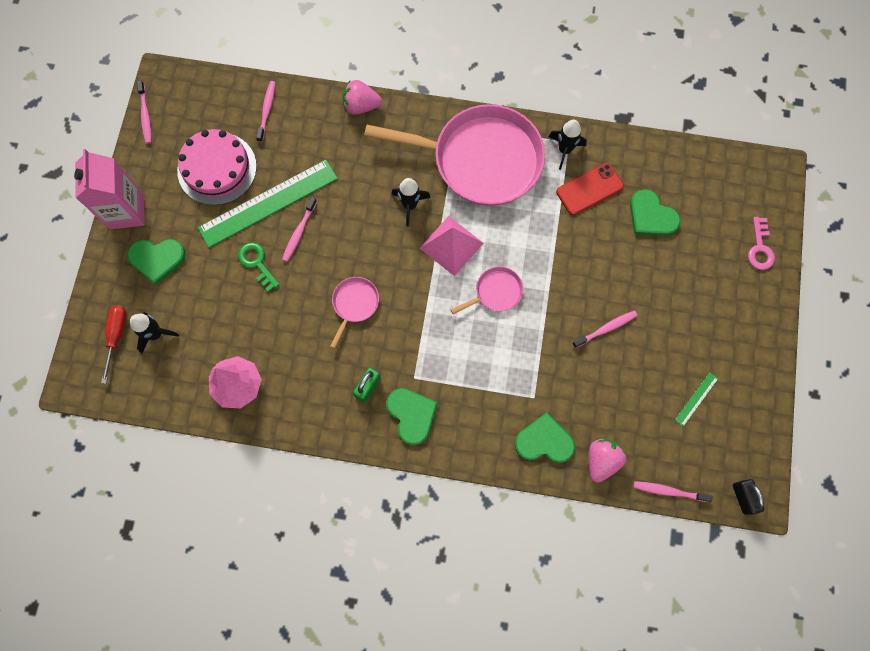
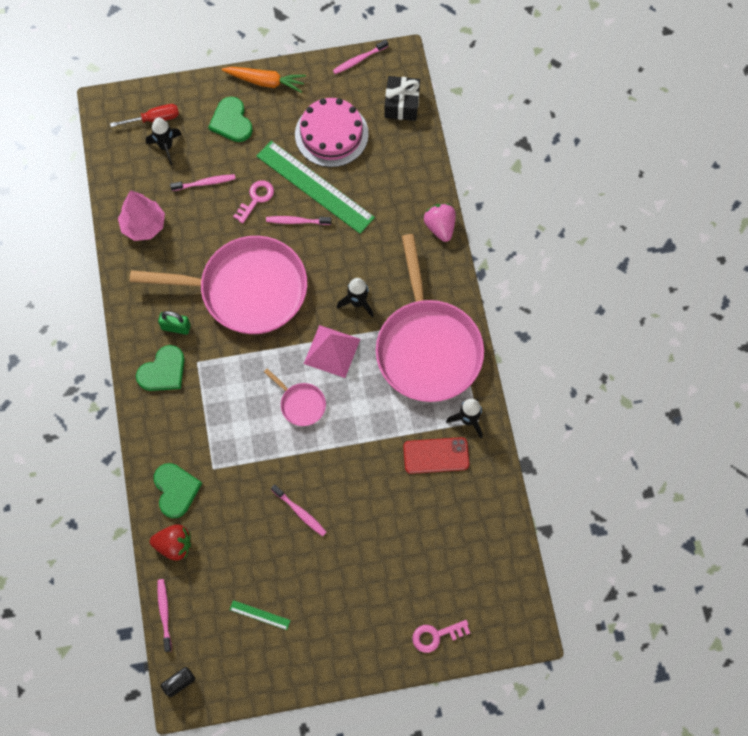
camera: 70 degrees right, 5 degrees down
(126, 211) = (265, 82): pink carton -> orange carrot
(214, 94) = (402, 104): none -> black gift
(257, 263) = (256, 199): green key -> pink key
(267, 110) = (403, 152): pink toothbrush -> pink toothbrush (205, 183)
(354, 304) = (247, 290): pink pan -> pink pan, size x2.41
(589, 189) = (436, 455): red phone -> red phone turned 45 degrees counterclockwise
(601, 460) = (174, 545): pink strawberry -> red strawberry
(651, 216) = (430, 521): green heart -> none

